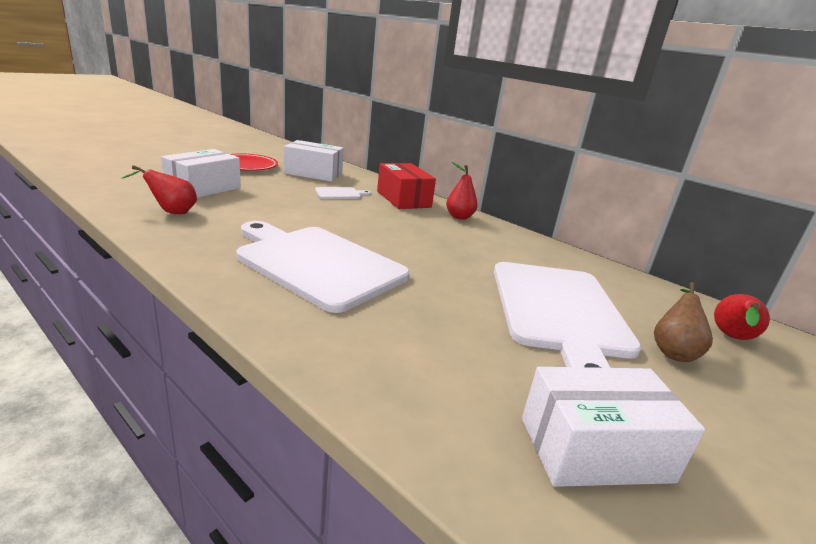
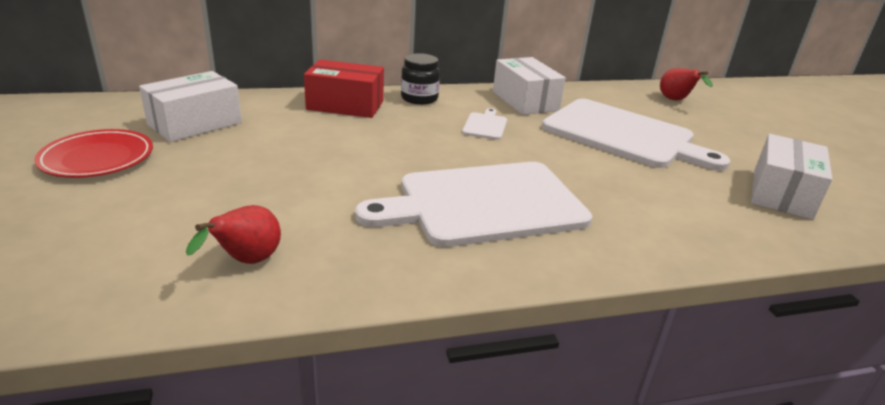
camera: 55 degrees left, 5 degrees up
(203, 188) = (166, 216): white box -> white box (525, 101)
(340, 193) = (291, 131): white cutting board -> white cutting board (485, 125)
(459, 217) = (419, 98): red pear -> black jar
(673, 351) = (686, 124): brown pear -> none

